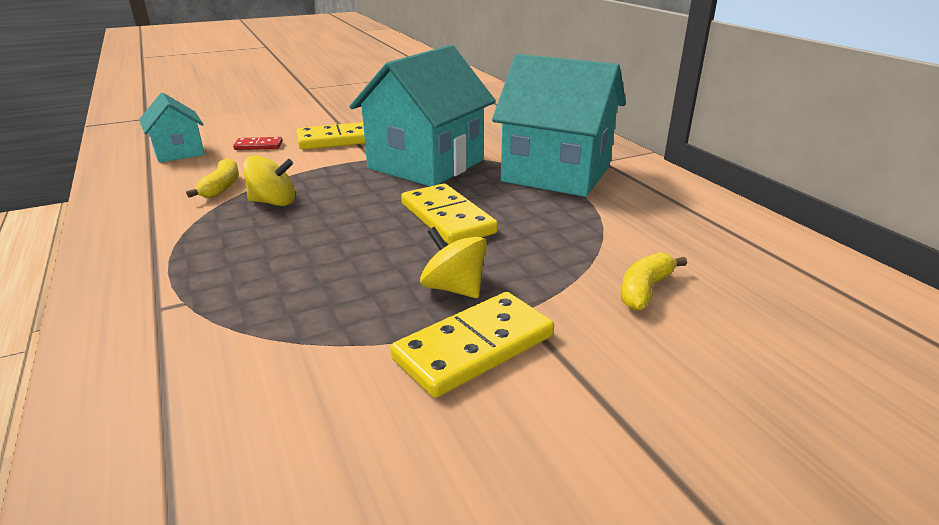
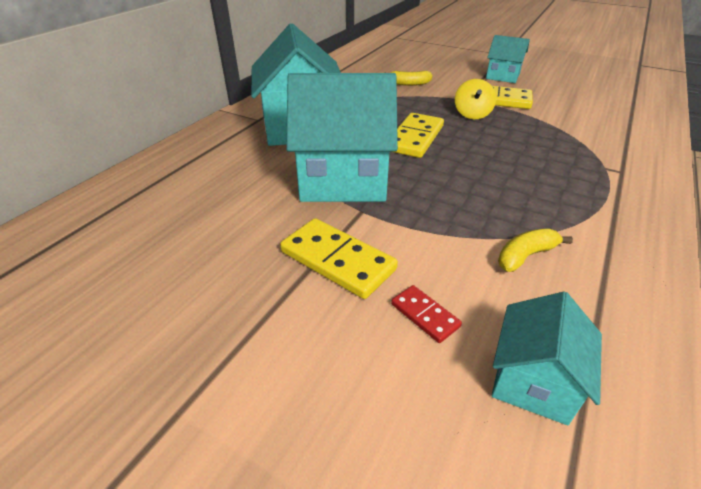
camera: 125 degrees left, 10 degrees up
(273, 202) = (498, 209): yellow spinning top -> none
(593, 452) = (502, 76): none -> turquoise house

